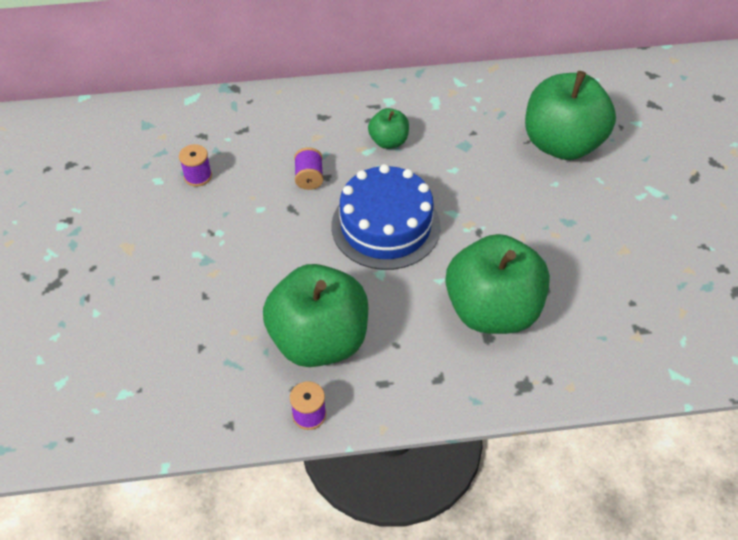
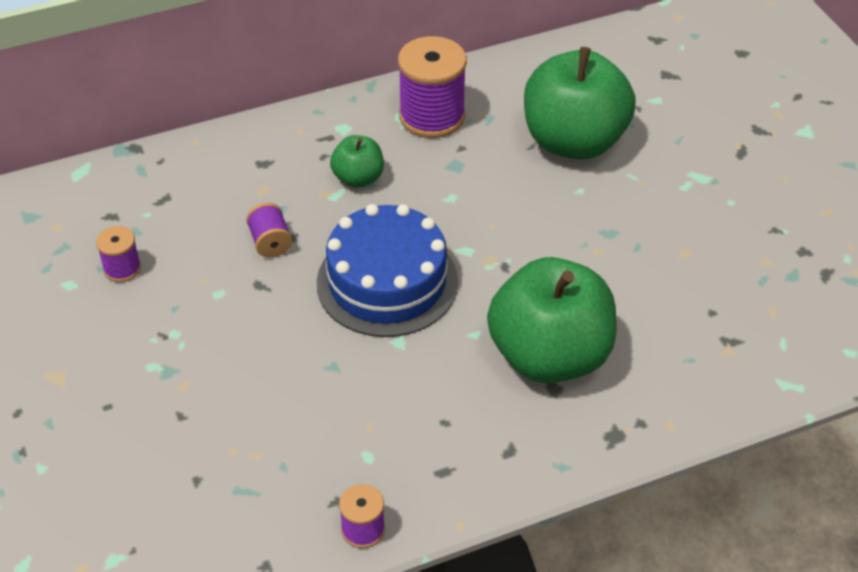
camera: 15 degrees left, 5 degrees down
(319, 340) = (347, 437): green apple -> none
(458, 104) = (432, 116): none -> purple spool

